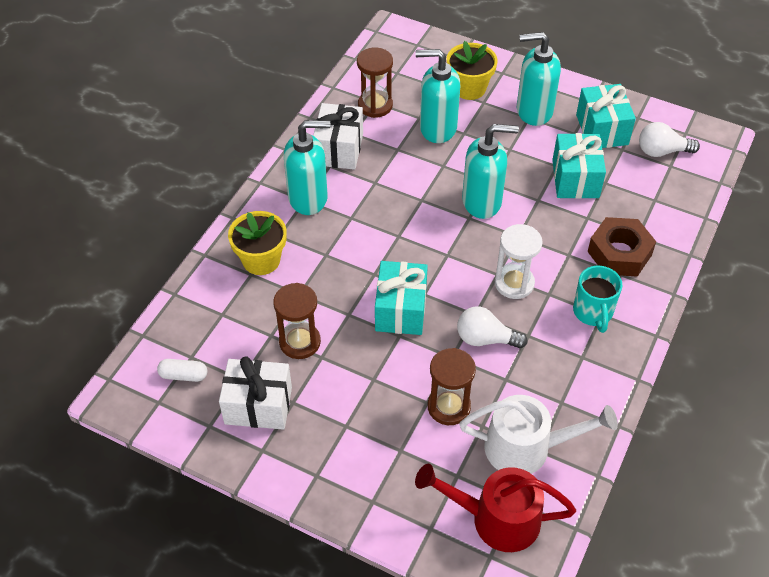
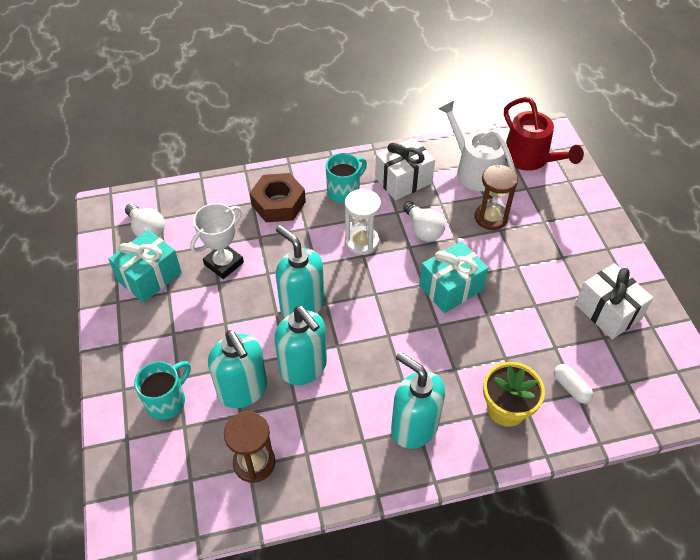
camera: 130 degrees left, 0 degrees up
(183, 375) = (644, 373): white capsule -> white capsule (571, 388)
(300, 342) = (540, 326): brown hourglass -> none
(339, 149) = (337, 449): white gift -> white gift (403, 180)
(469, 88) = (167, 401): yellow flower pot -> turquoise mug
(533, 111) = (162, 334): turquoise soap dispenser -> turquoise soap dispenser (303, 367)
(575, 179) = (224, 263): turquoise gift -> white trophy

